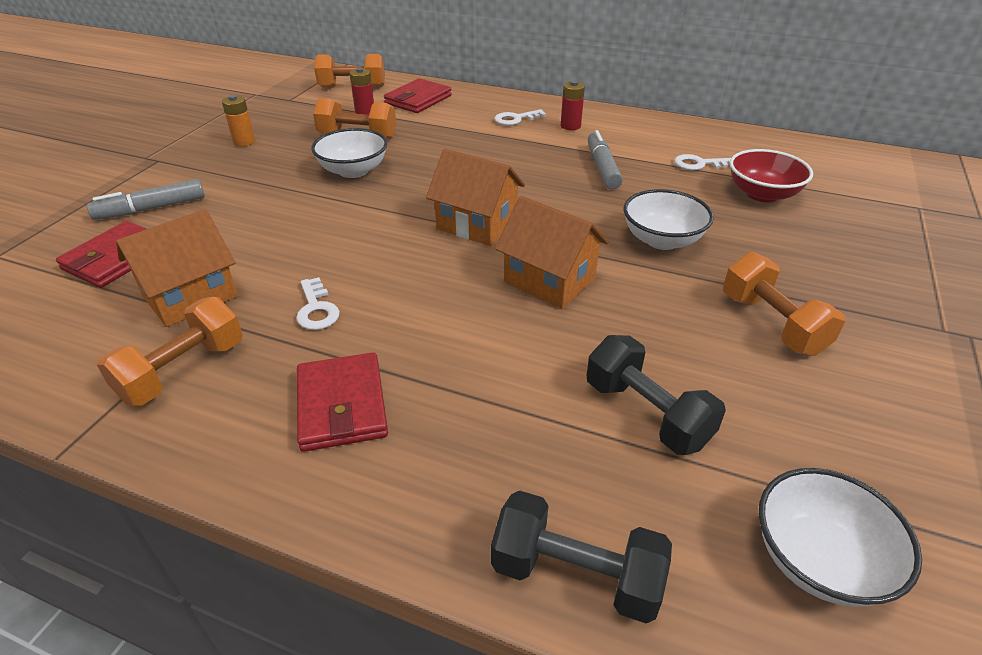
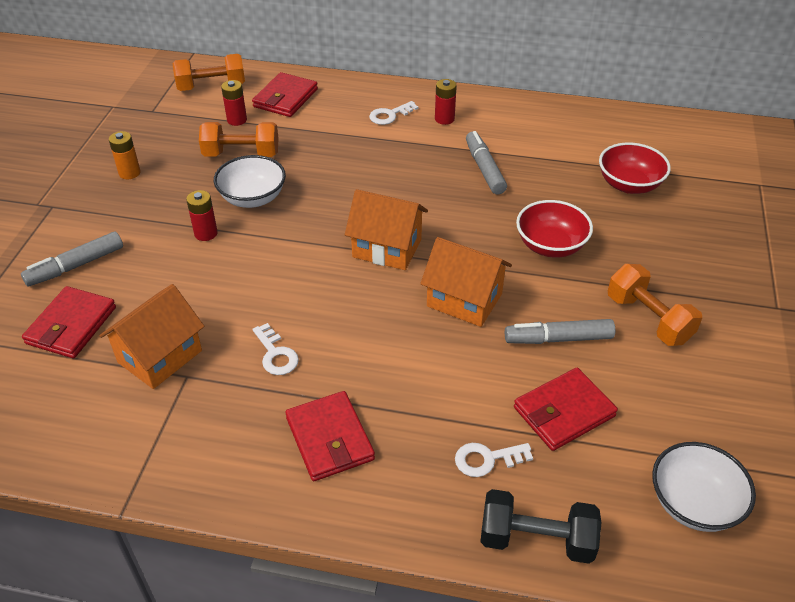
camera: 10 degrees left, 5 degrees up
(183, 371) = (187, 427): orange dumbbell -> none
(293, 194) = (206, 233): none -> red battery
(646, 413) = (564, 412): black dumbbell -> red wallet
(654, 332) = (558, 339): none -> grey marker
(662, 240) = (550, 246): white bowl -> red bowl
(699, 164) = (570, 155): white key -> white key (487, 459)

